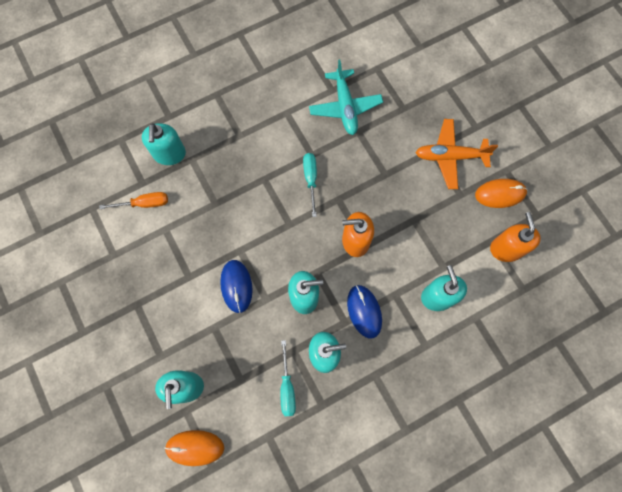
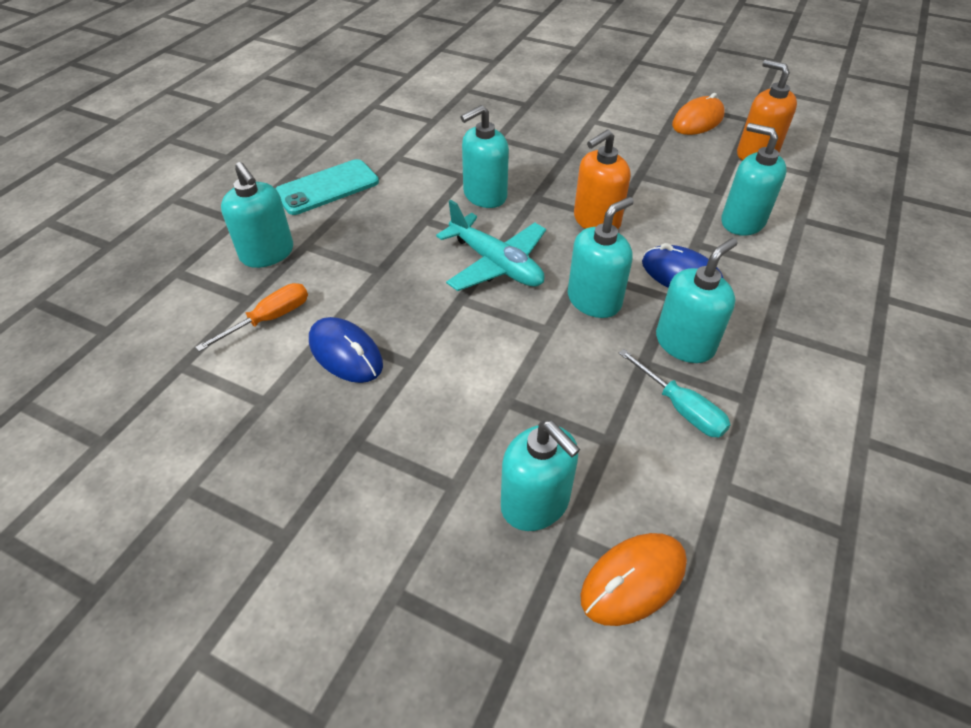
camera: 35 degrees left, 25 degrees down
(230, 117) = (327, 187): none -> turquoise phone
(236, 286) = (493, 337): blue mouse -> blue mouse (345, 353)
(310, 179) = (484, 195): turquoise screwdriver -> turquoise soap dispenser
(345, 107) = (462, 126): turquoise plane -> turquoise plane (496, 264)
(450, 156) = (616, 116): orange plane -> none

